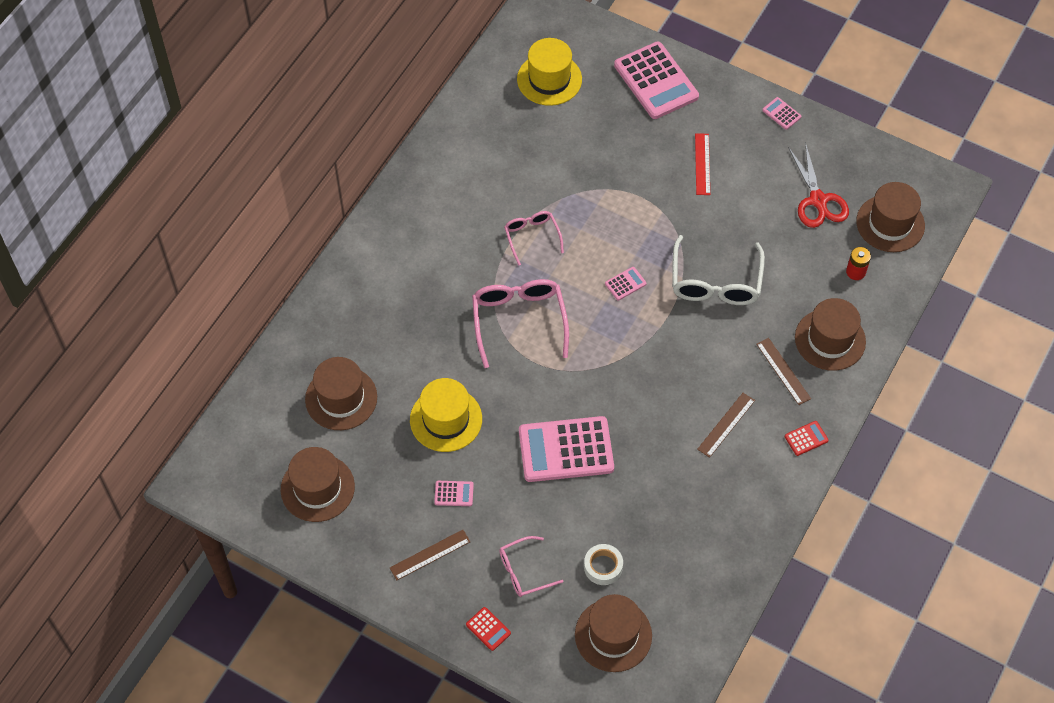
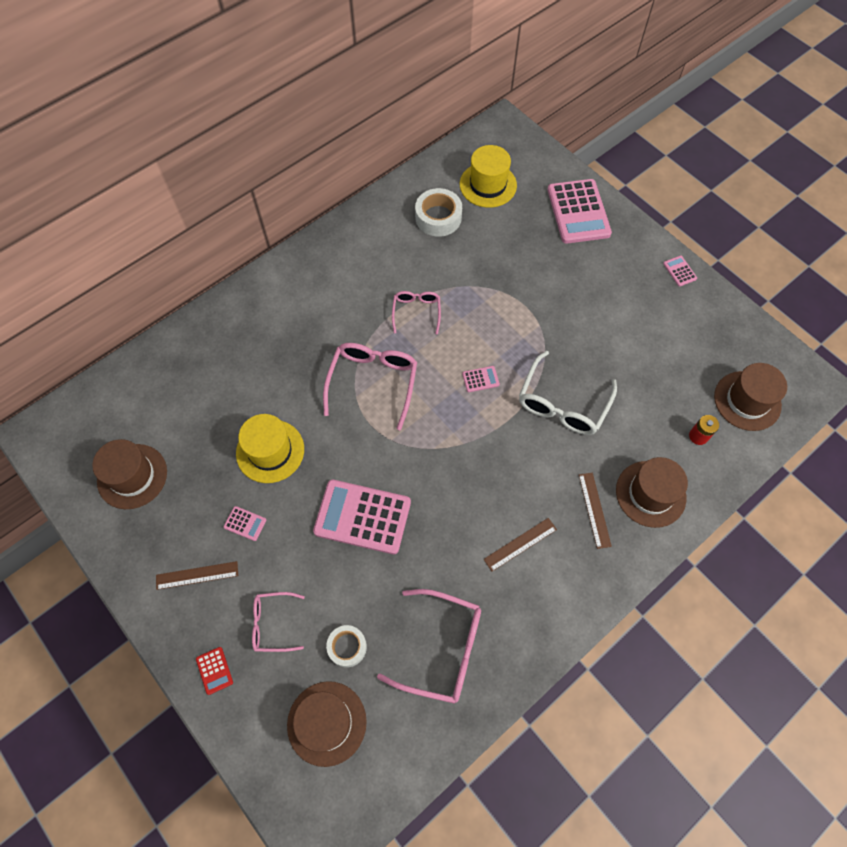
camera: 20 degrees right, 5 degrees up
(341, 398) = (191, 401): brown hat -> none
(511, 131) = (438, 217): none -> white tape
(691, 539) = (442, 649): none -> pink glasses
(702, 164) = (591, 294): red ruler -> none
(806, 438) = (592, 585): red calculator -> none
(818, 200) = (685, 358): red scissors -> none

